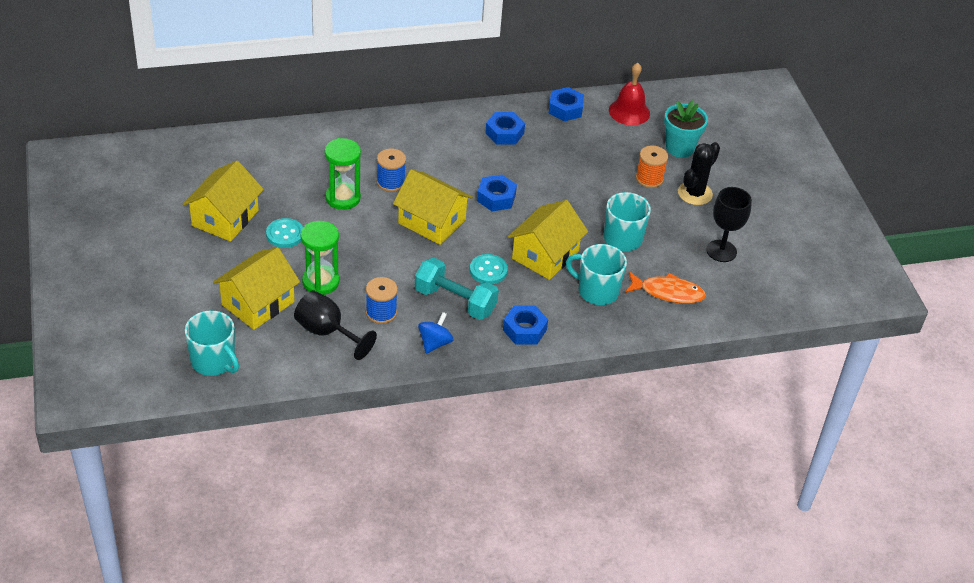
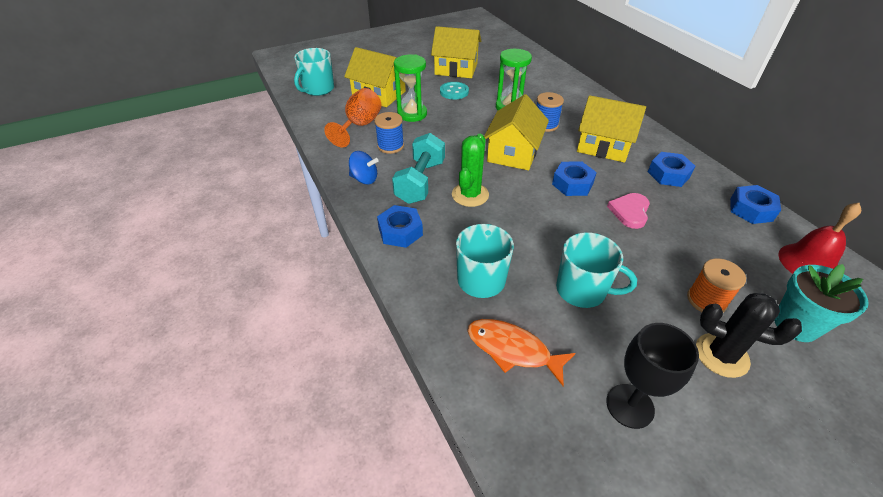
camera: 80 degrees right, 0 degrees up
(327, 332) = (360, 126): black goblet -> orange goblet
(488, 270) = (470, 195): turquoise button -> green cactus
(545, 177) = (630, 211): none -> pink heart
(545, 255) = (514, 229): yellow house -> yellow house (603, 146)
(668, 292) = (512, 350): orange fish -> orange fish turned 120 degrees clockwise

